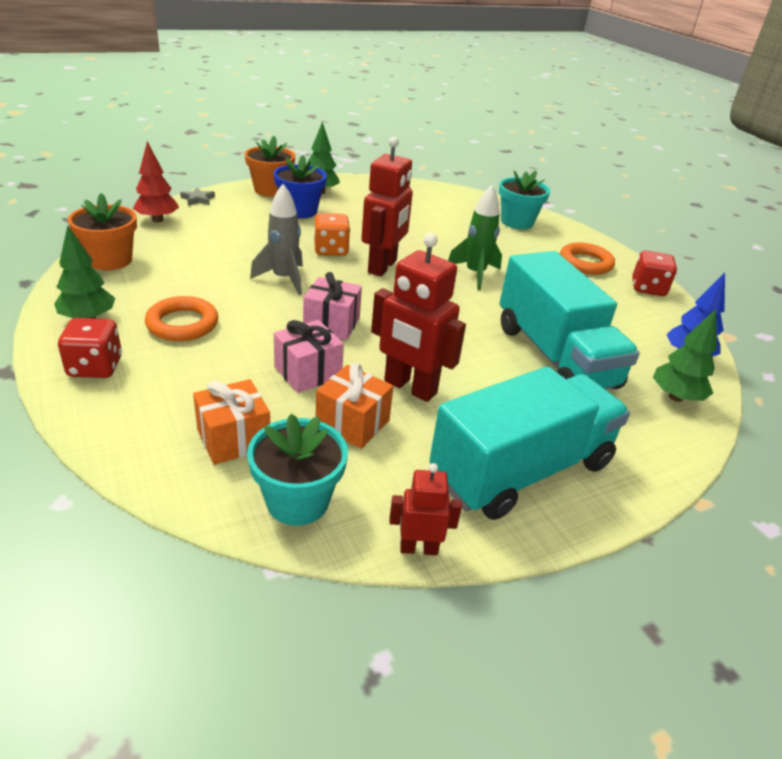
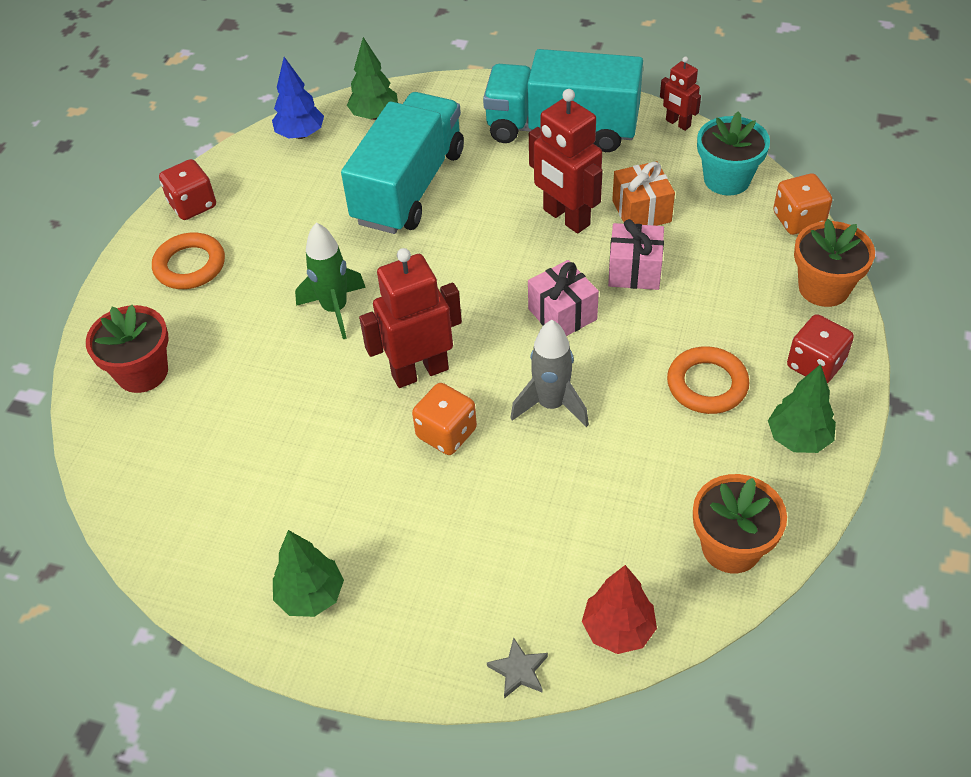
camera: 130 degrees left, 15 degrees up
(181, 491) = (798, 220): none -> orange dice
(233, 439) = (739, 240): orange gift -> none
(270, 190) = (382, 644): orange flower pot -> orange flower pot (823, 288)
(300, 211) = (397, 551): blue flower pot -> none
(410, 387) = (566, 218): red robot -> red robot turned 150 degrees clockwise
(517, 222) = (142, 372): turquoise flower pot -> red flower pot

